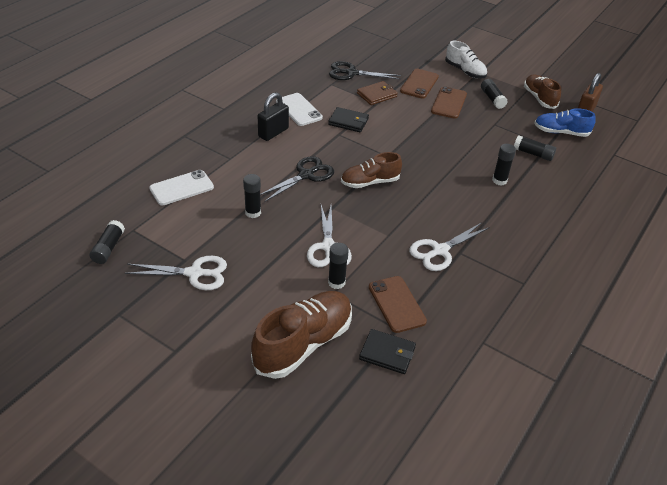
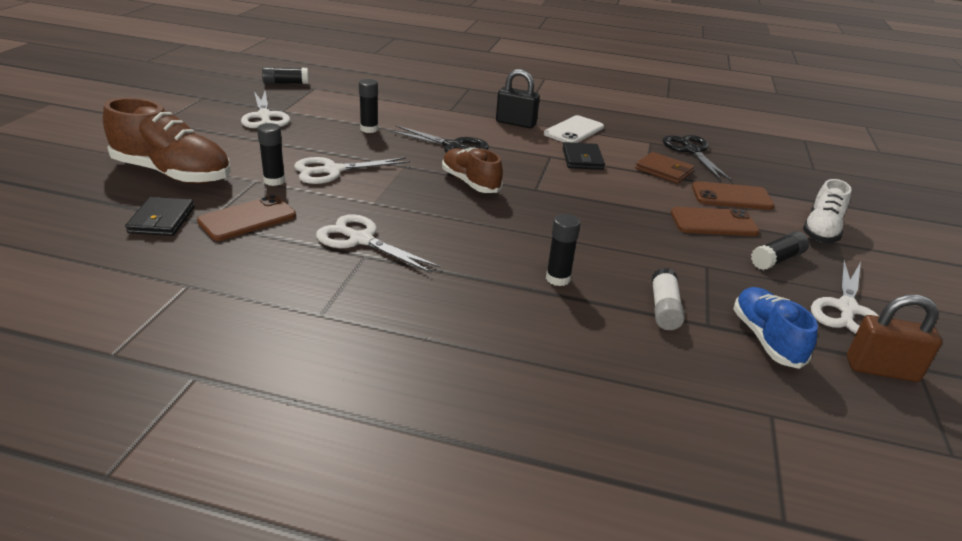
camera: 70 degrees right, 10 degrees down
(181, 188) = (386, 97): white phone -> none
(533, 154) = (664, 309): black glue stick -> white glue stick
(539, 98) = (846, 309): brown shoe -> white scissors

